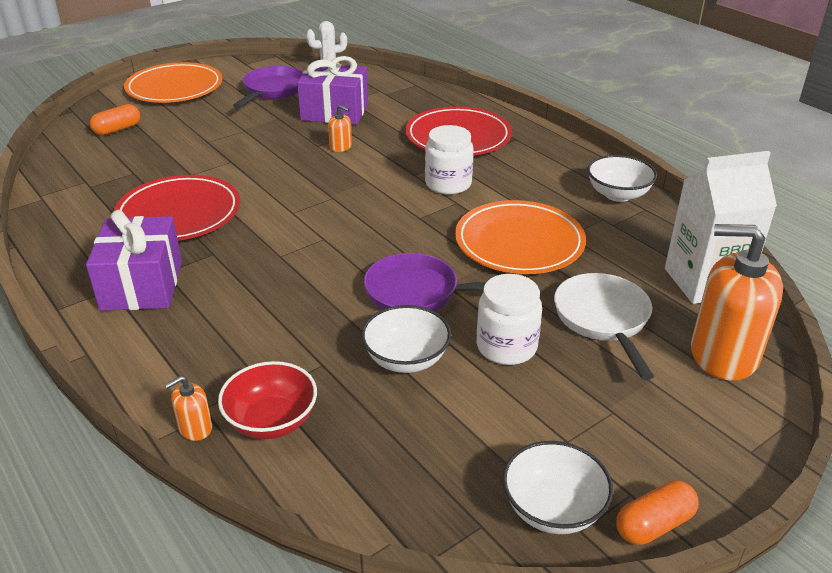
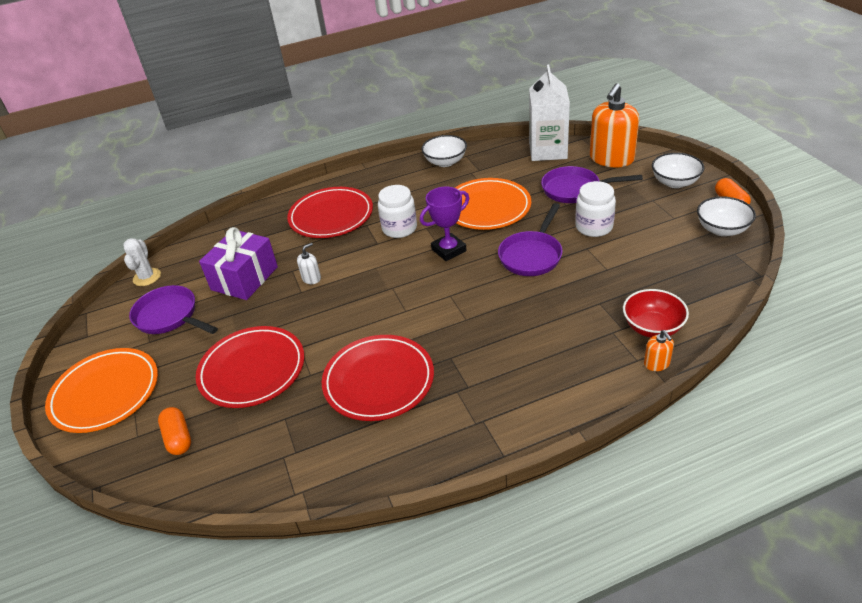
camera: 70 degrees left, 5 degrees up
(142, 285) = (483, 400): purple gift -> none
(199, 144) = (252, 370): none -> red plate
(341, 147) = (311, 278): orange soap dispenser -> white soap dispenser
(406, 359) = (599, 267): white bowl -> white bowl (675, 182)
(413, 225) = (449, 250): none -> purple trophy
(603, 319) = (575, 189): white pan -> purple pan

